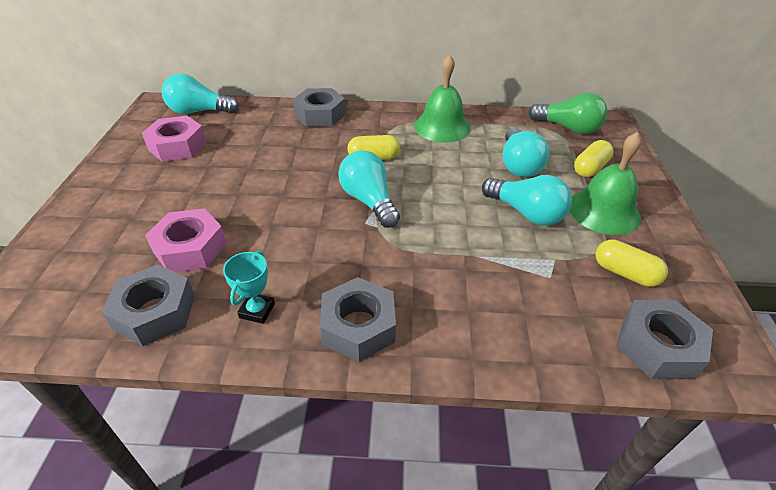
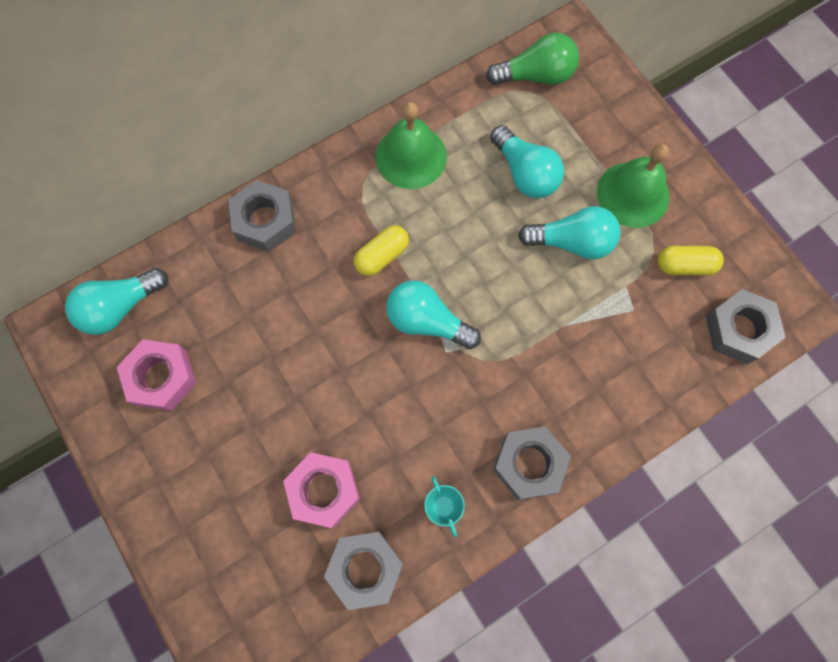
camera: 35 degrees left, 30 degrees up
(590, 168) = (590, 135): yellow capsule -> none

